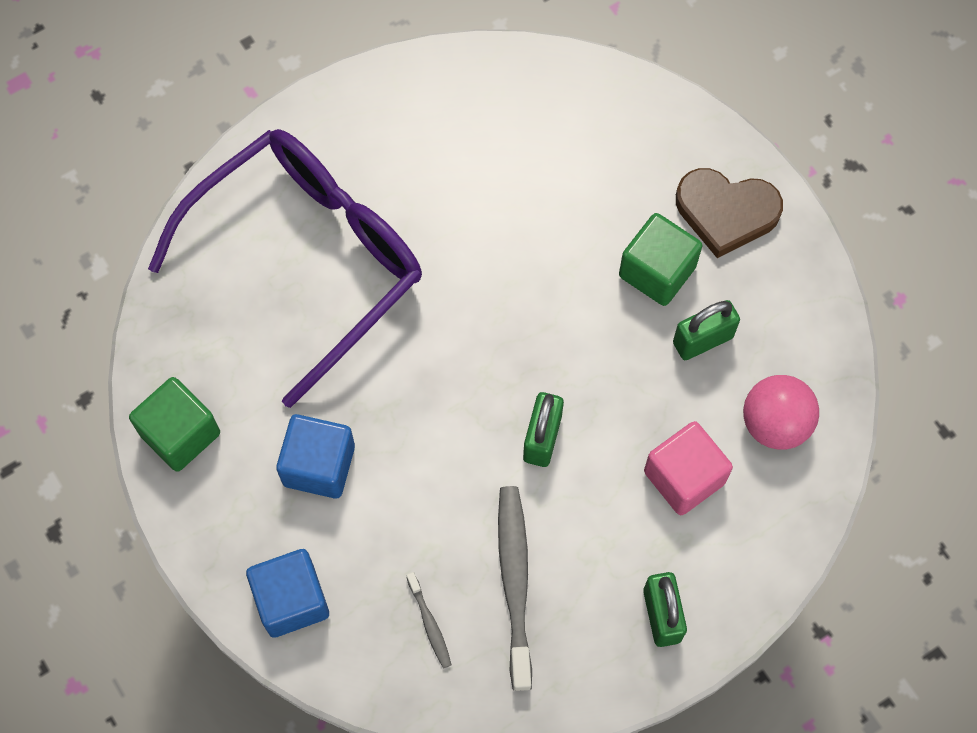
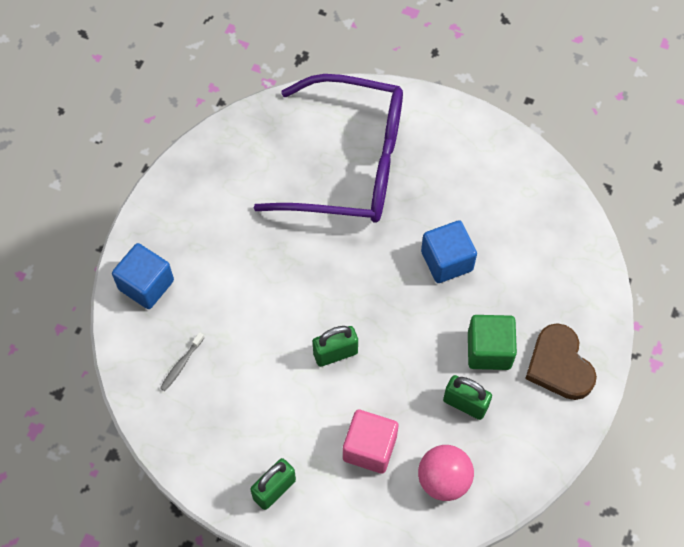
camera: 55 degrees right, 5 degrees down
(180, 434) = (201, 169): green cube -> none
(319, 465) = (233, 248): blue cube -> blue cube (447, 261)
(515, 582) = (237, 394): grey toothbrush -> none

